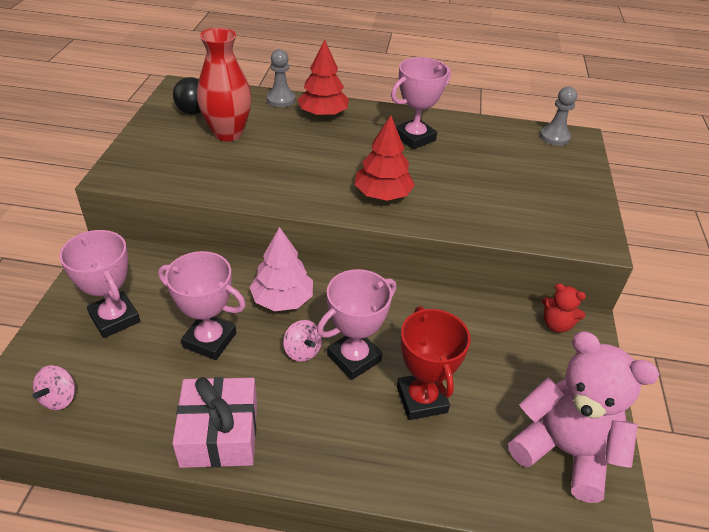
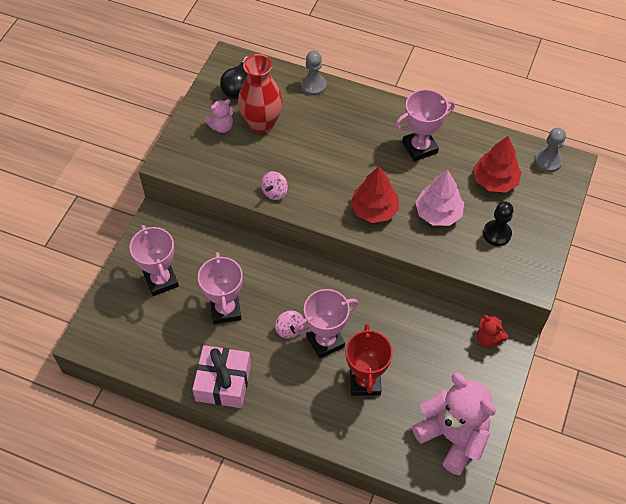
camera: 15 degrees right, 15 degrees up
(59, 398) = (123, 338): pink spinning top -> pink spinning top (274, 192)
(180, 139) = (221, 126): none -> pink teddy bear
(209, 340) = (225, 310): pink trophy -> pink trophy turned 45 degrees clockwise
(282, 299) = (283, 283): pink tree -> pink tree (438, 213)
(323, 114) = (347, 108): red tree -> red tree (495, 180)
(533, 202) = (496, 234): none -> black pawn

